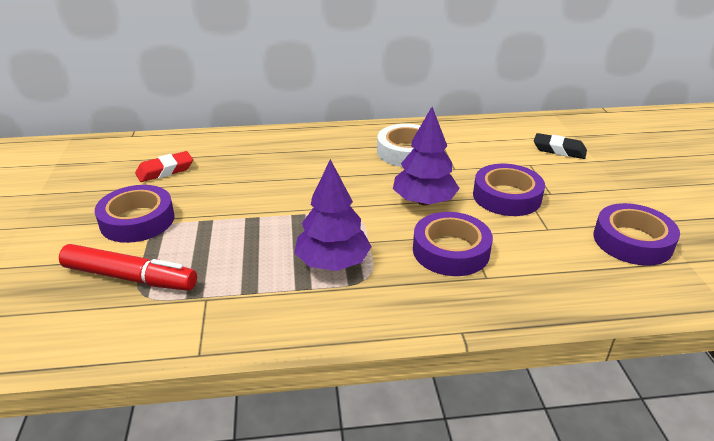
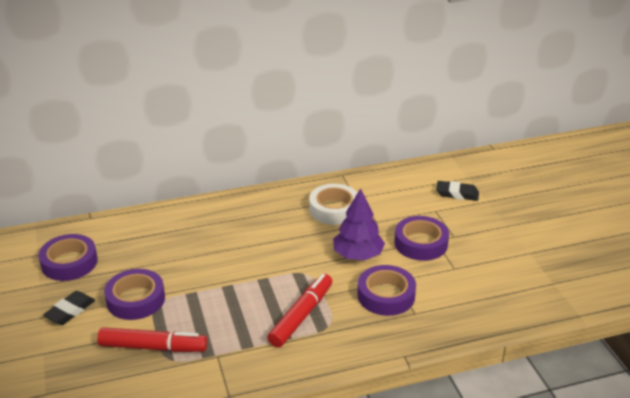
camera: 10 degrees left, 0 degrees up
(55, 224) = (70, 311): none -> black eraser
(165, 171) = (137, 251): red eraser -> none
(333, 262) = (301, 316): purple tree -> red marker
(632, 241) = (515, 271): purple tape -> purple tape (69, 262)

